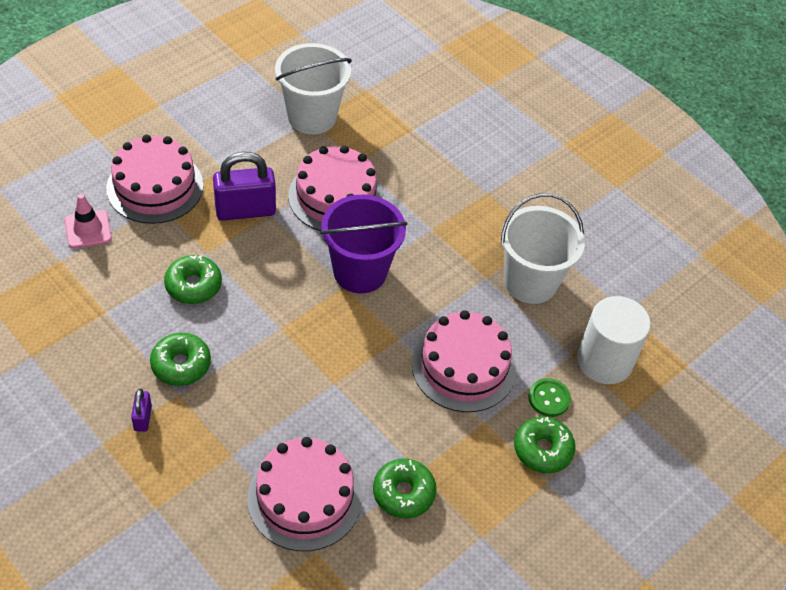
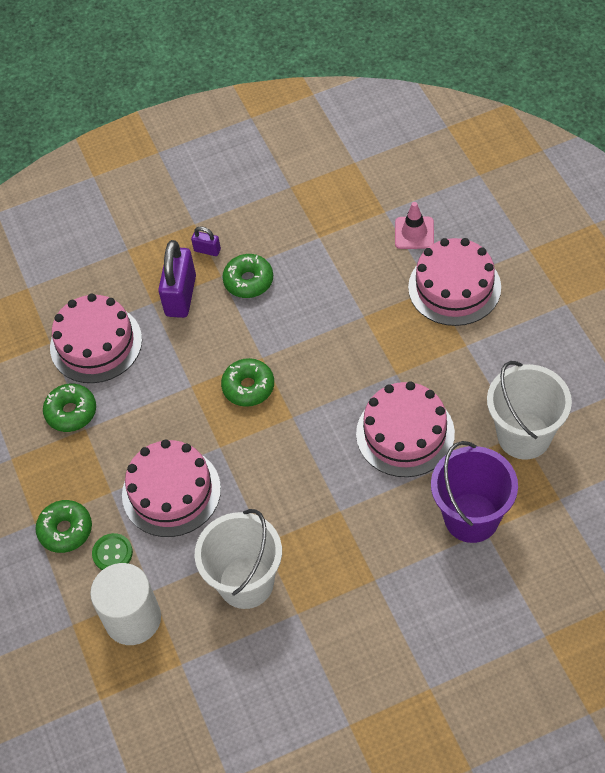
camera: 120 degrees right, 5 degrees up
(193, 285) = (328, 301): green donut -> green donut (248, 387)
(245, 210) = (406, 354): purple padlock -> purple padlock (180, 296)
(360, 272) = (305, 433): purple bucket -> purple bucket (471, 517)

